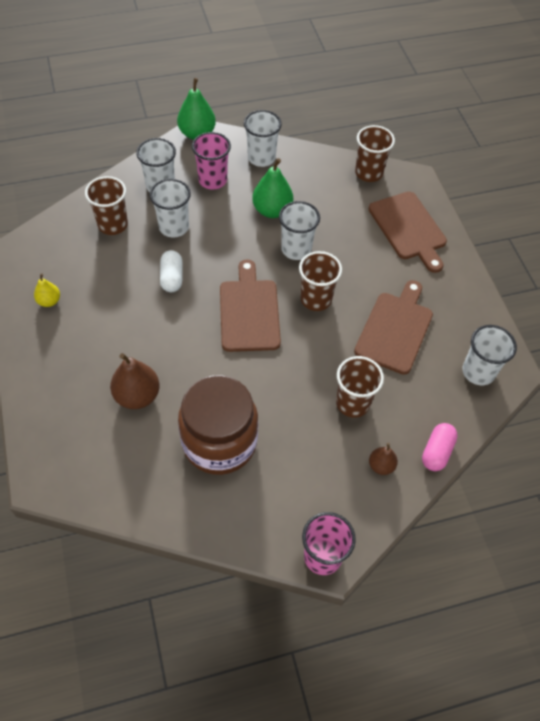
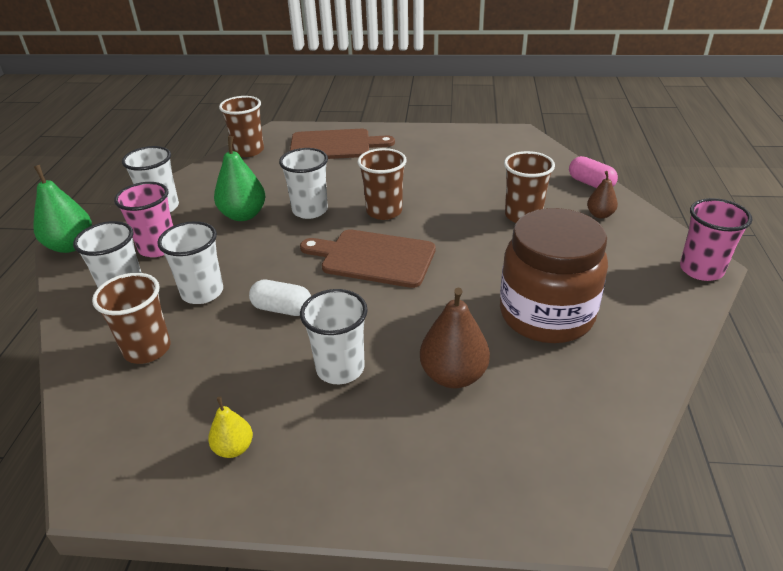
camera: 65 degrees left, 20 degrees down
(395, 329) = (447, 176): brown cutting board -> none
(478, 372) = (512, 147): white cup -> white cup (340, 368)

